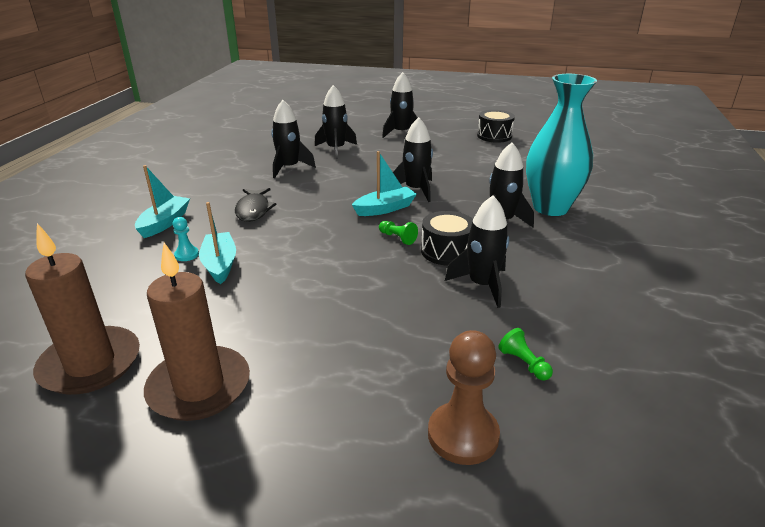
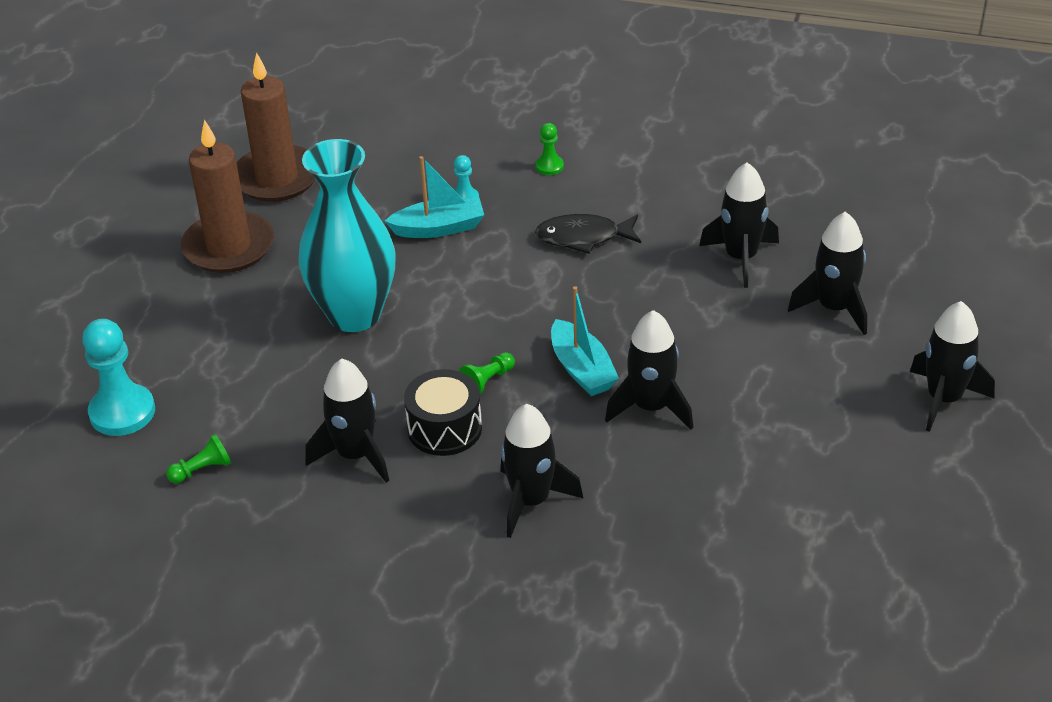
camera: 95 degrees right, 10 degrees up
(164, 223) = (549, 166): turquoise boat -> green pawn
(463, 435) = (122, 412): brown pawn -> turquoise pawn
(494, 136) = (947, 551): black drum -> none
(550, 208) = (576, 574): turquoise vase -> turquoise vase (354, 314)

